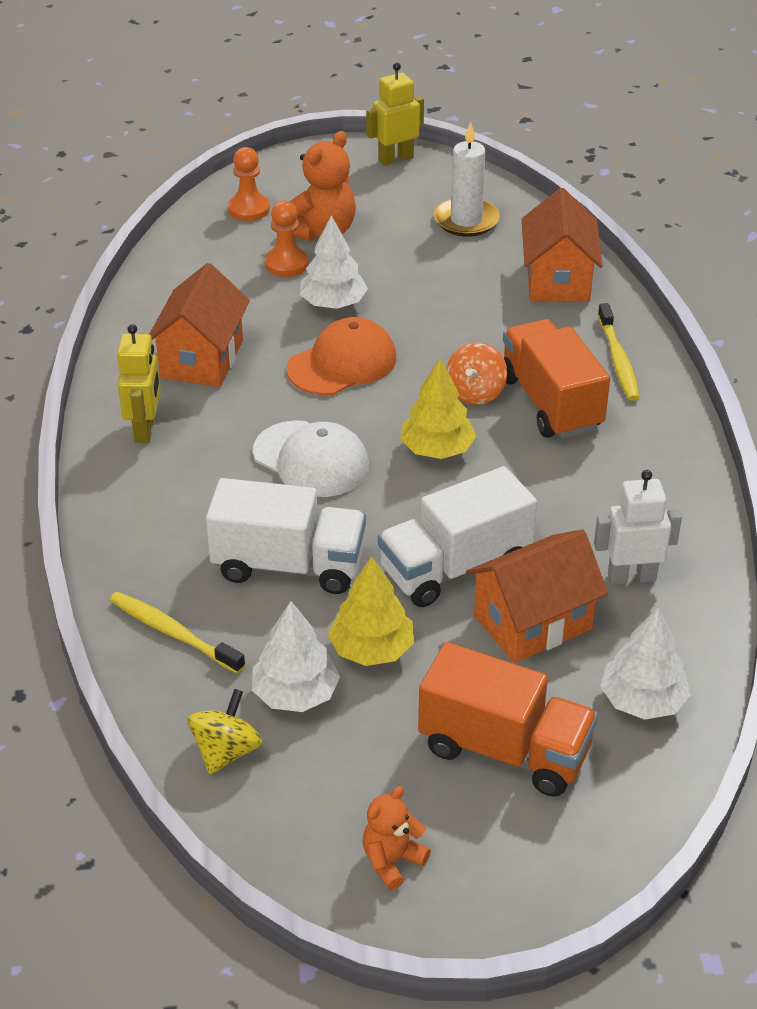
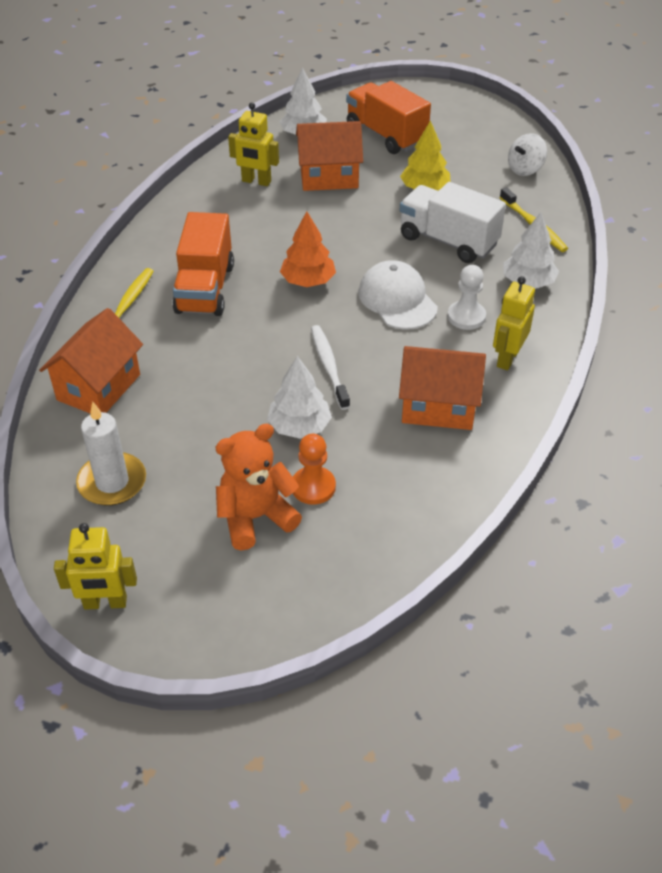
camera: 155 degrees left, 5 degrees up
(202, 359) = (438, 406): orange house -> orange house turned 60 degrees clockwise
(214, 464) = (466, 317): none -> white pawn
(226, 751) = (525, 169): yellow spinning top -> white spinning top
(249, 209) = (308, 579): orange pawn -> none
(295, 694) = (477, 181): white tree -> white tree (528, 282)
(342, 363) = (329, 366): orange cap -> white toothbrush
(392, 861) = (465, 115): orange teddy bear -> none
(437, 449) = (308, 281): yellow tree -> orange tree
(455, 567) = (350, 213): white truck -> none
(475, 393) = (249, 311): orange spinning top -> none
(631, 577) = (256, 181): white robot -> yellow robot

